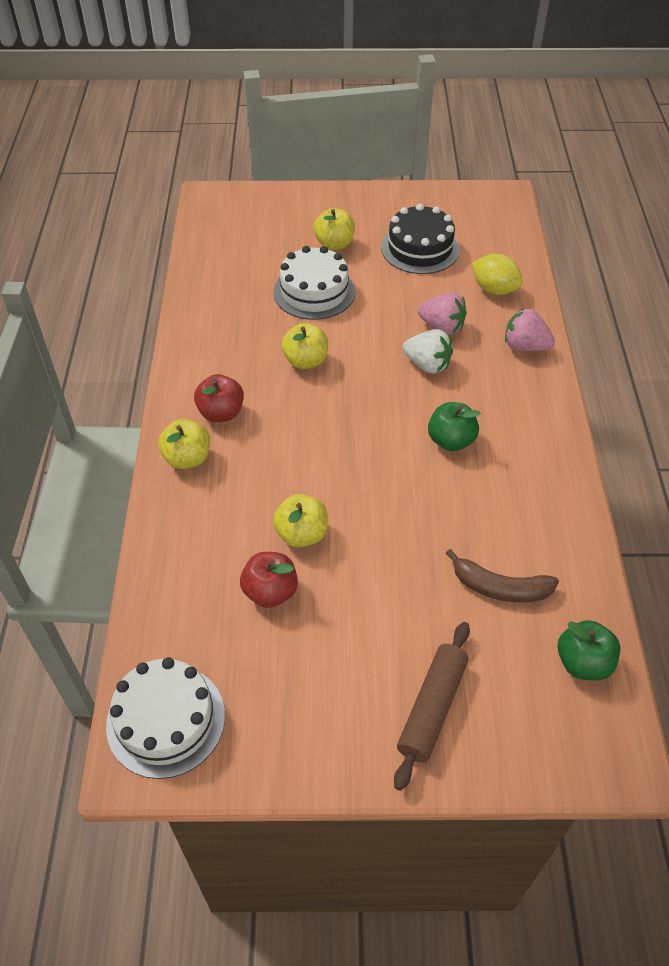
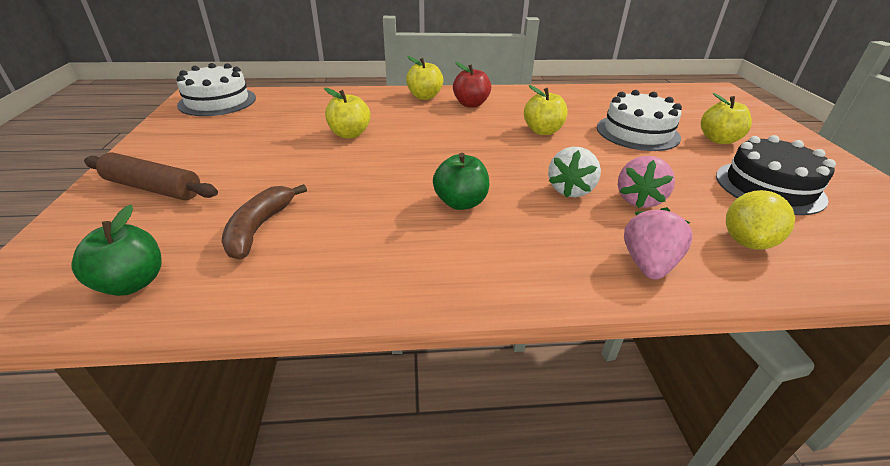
camera: 85 degrees right, 15 degrees down
(270, 592) = (299, 125): red apple -> none

